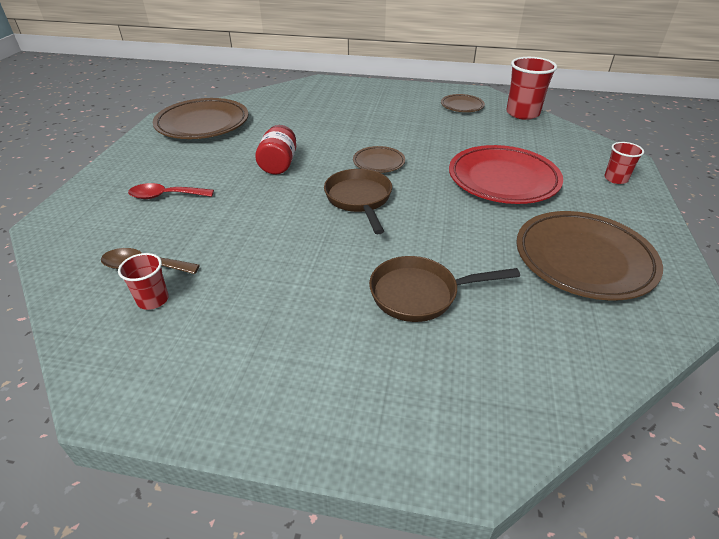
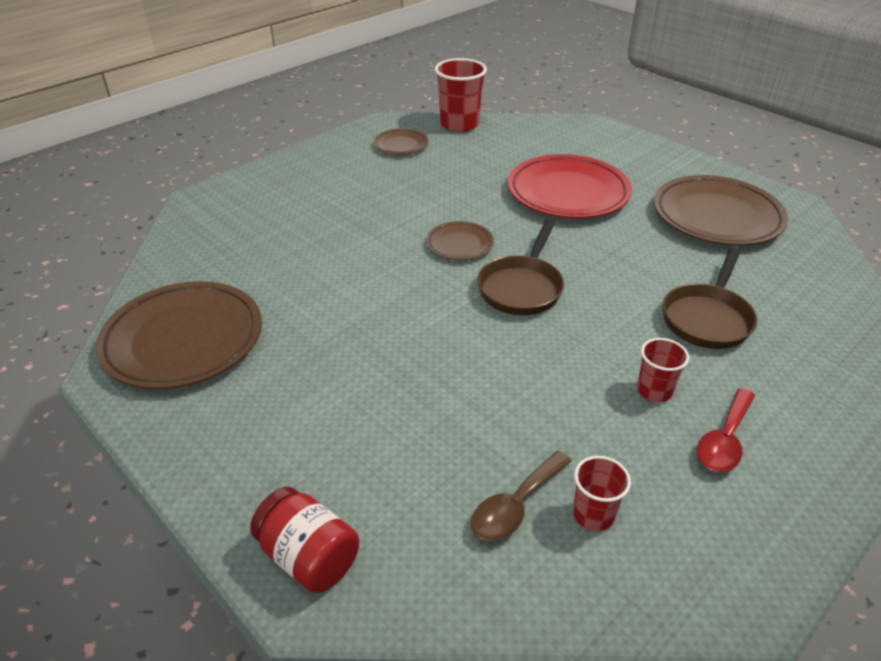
camera: 55 degrees left, 0 degrees up
(165, 196) = (359, 438): red spoon -> red spoon (724, 440)
(279, 164) = (384, 314): red jar -> red jar (309, 557)
(359, 199) = (522, 287): brown pan -> brown pan turned 90 degrees counterclockwise
(615, 179) = (619, 144): red cup -> red cup (654, 391)

